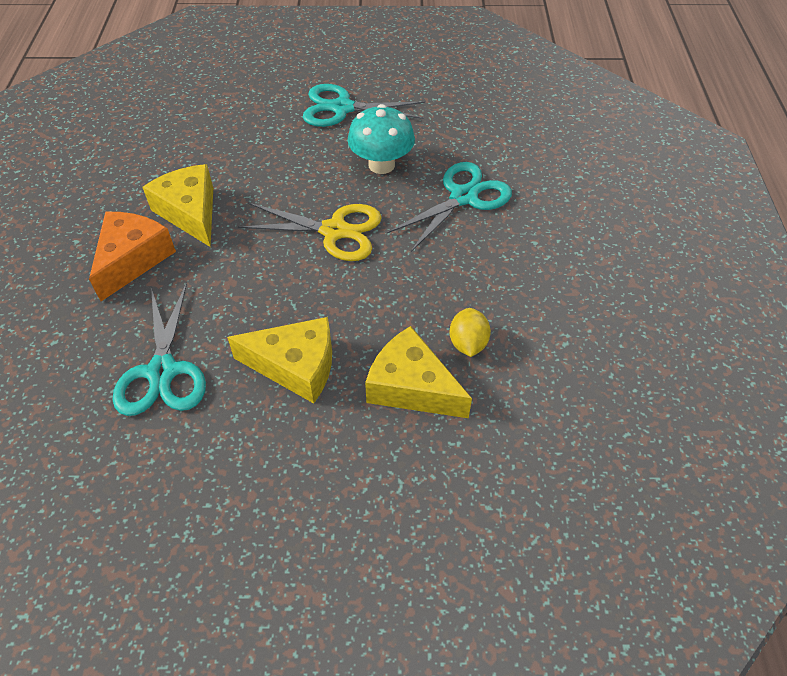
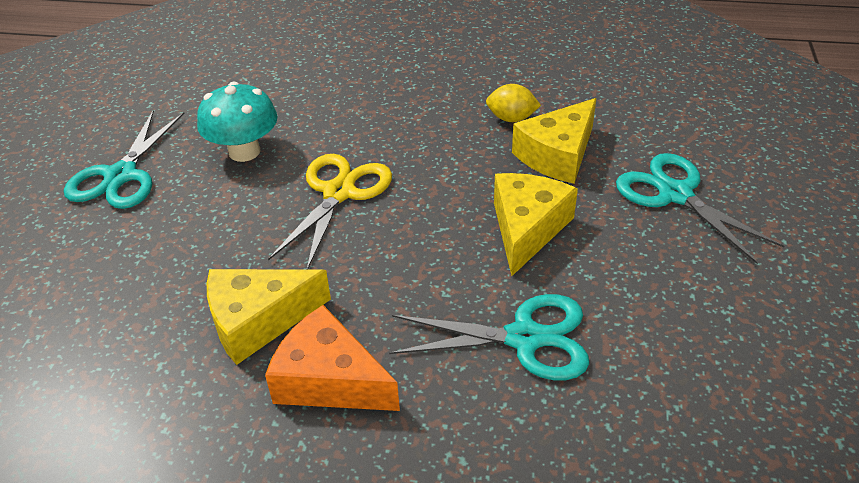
camera: 80 degrees left, 10 degrees down
(463, 197) = (321, 101): turquoise scissors -> turquoise scissors (675, 194)

